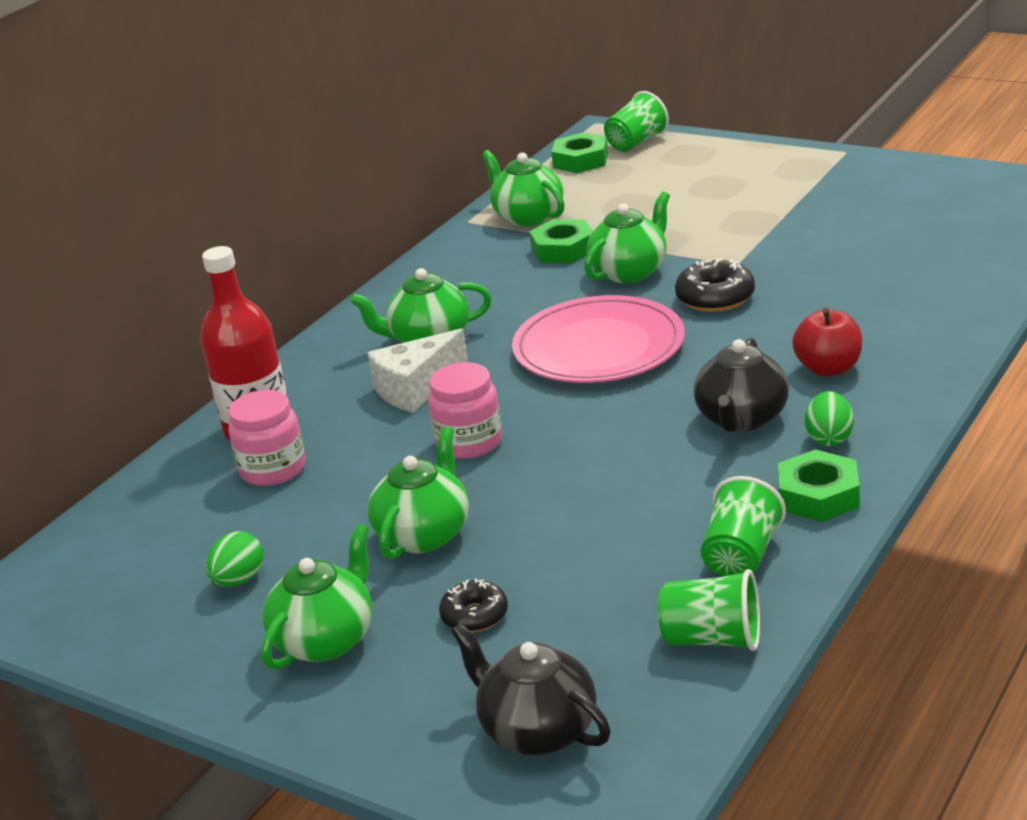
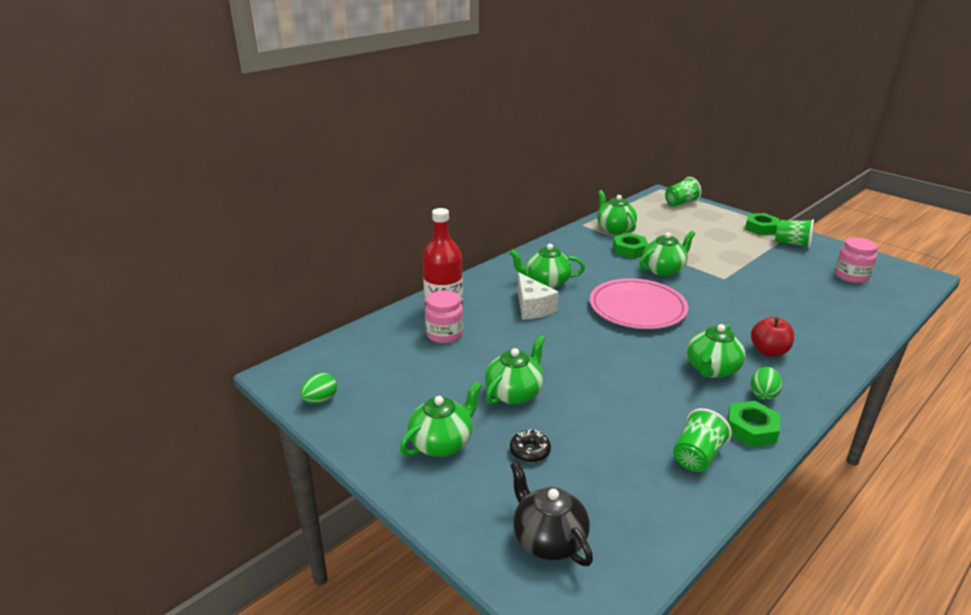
camera: 10 degrees right, 0 degrees up
(239, 580) = (406, 393): green egg -> green egg (320, 400)
(416, 388) = (532, 307): white cheese -> white cheese turned 90 degrees counterclockwise
(469, 442) = (553, 345): pink jar -> pink jar (851, 276)
(580, 160) = (649, 206): green nut -> green nut (761, 228)
(713, 639) = (669, 507): green cup -> green cup (792, 244)
(715, 298) = (708, 295): black donut -> none
(741, 419) = (712, 369): black teapot -> green teapot

